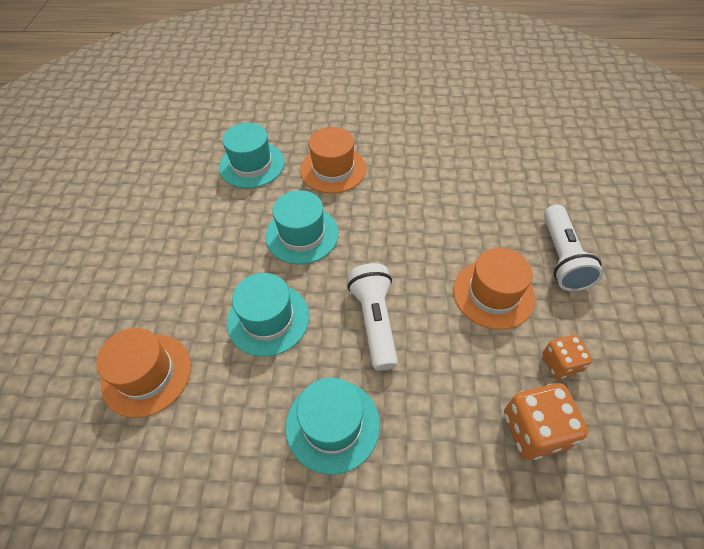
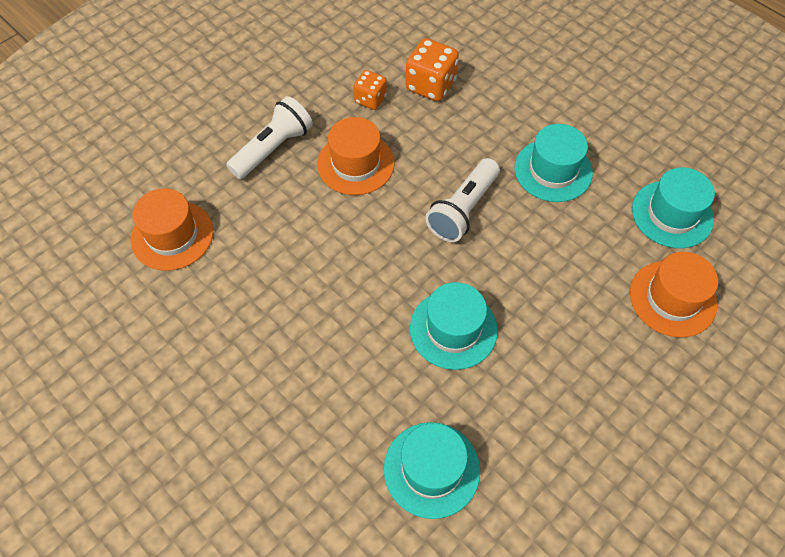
camera: 140 degrees left, 5 degrees up
(268, 319) = (545, 272): turquoise hat -> turquoise hat (672, 214)
(333, 169) = (352, 385): orange hat -> orange hat (172, 235)

